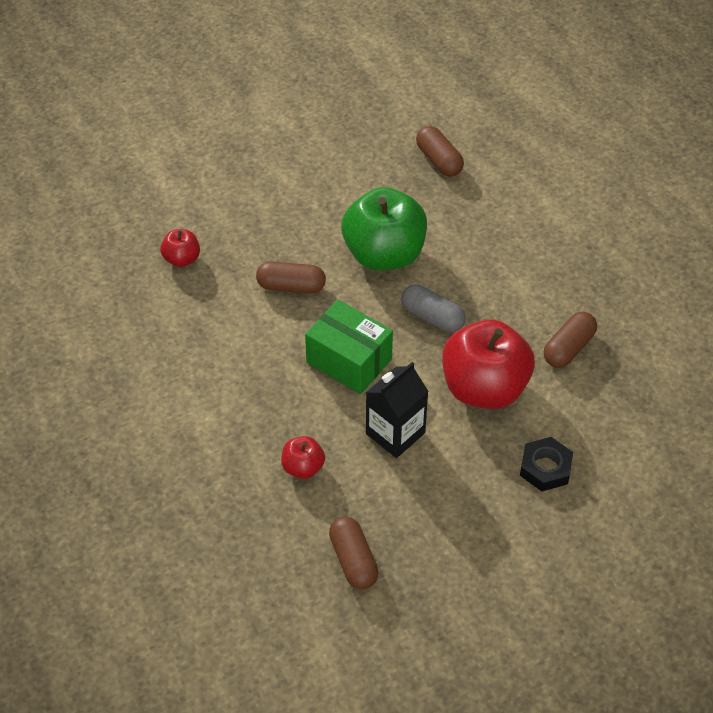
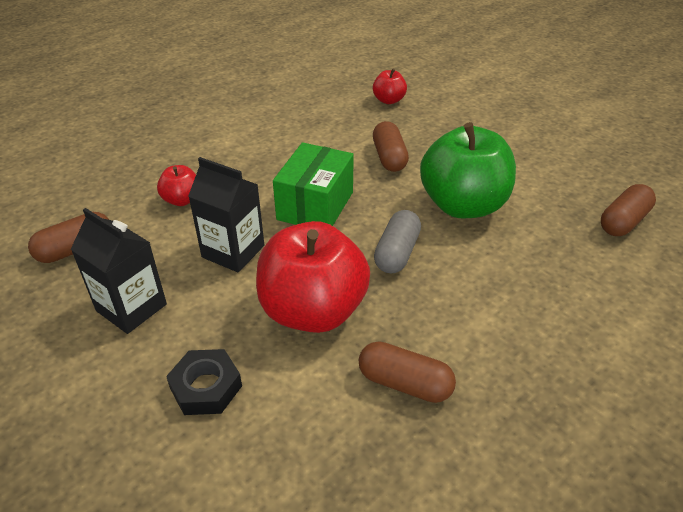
camera: 75 degrees right, 10 degrees down
(447, 515) = (131, 307): none -> black carton

